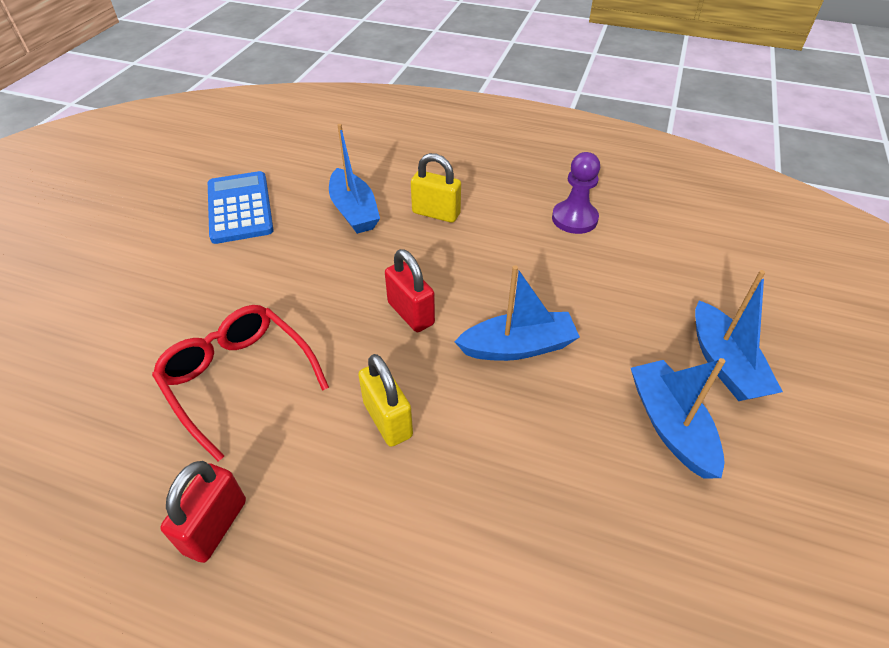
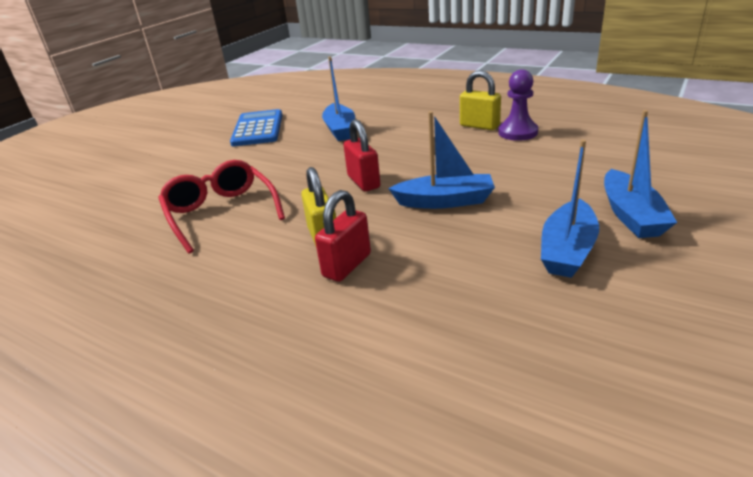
camera: 15 degrees right, 15 degrees down
(215, 526) = (172, 288): red padlock -> red padlock (347, 265)
(436, 213) = (403, 130): yellow padlock -> yellow padlock (479, 126)
(670, 425) = (567, 250): blue boat -> blue boat turned 150 degrees counterclockwise

